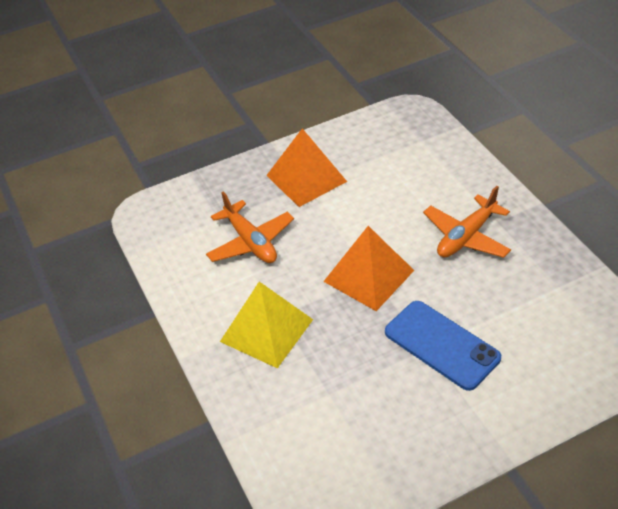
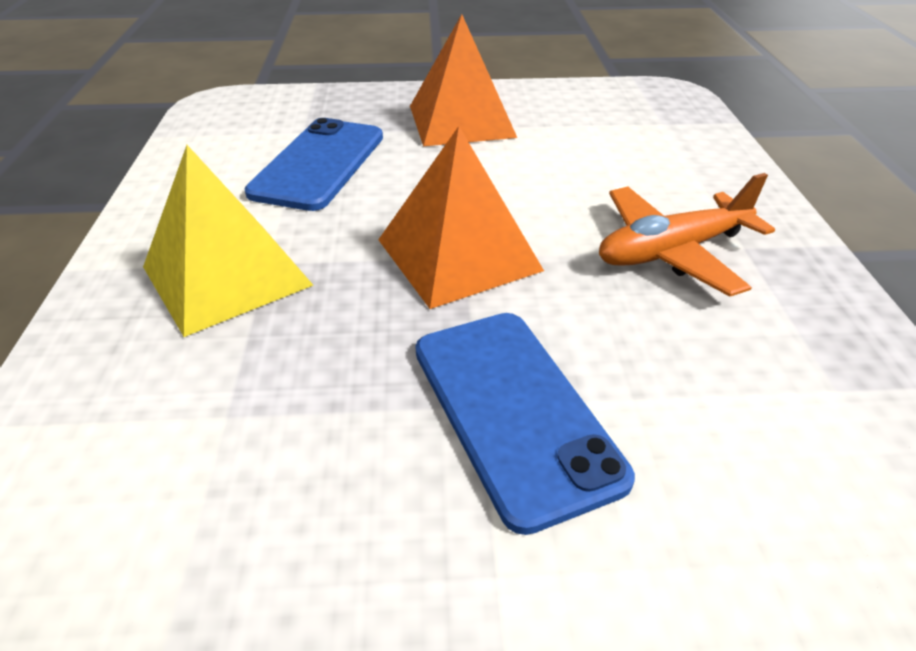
camera: 20 degrees right, 5 degrees down
(250, 242) = (319, 164): orange plane -> blue phone

